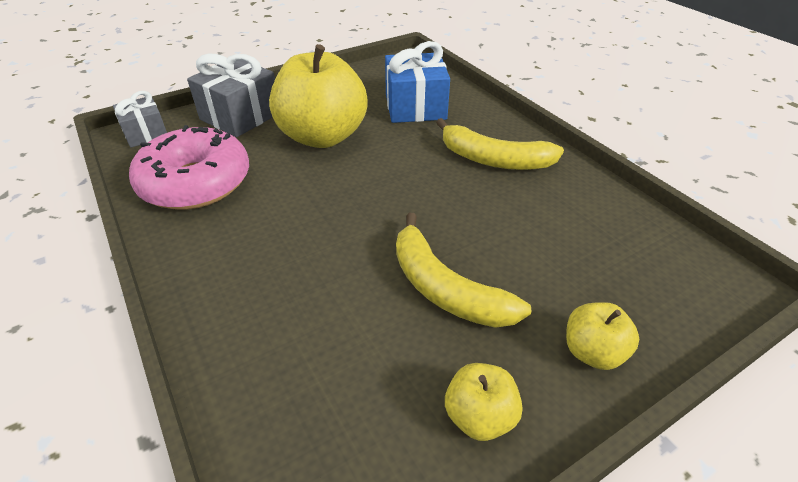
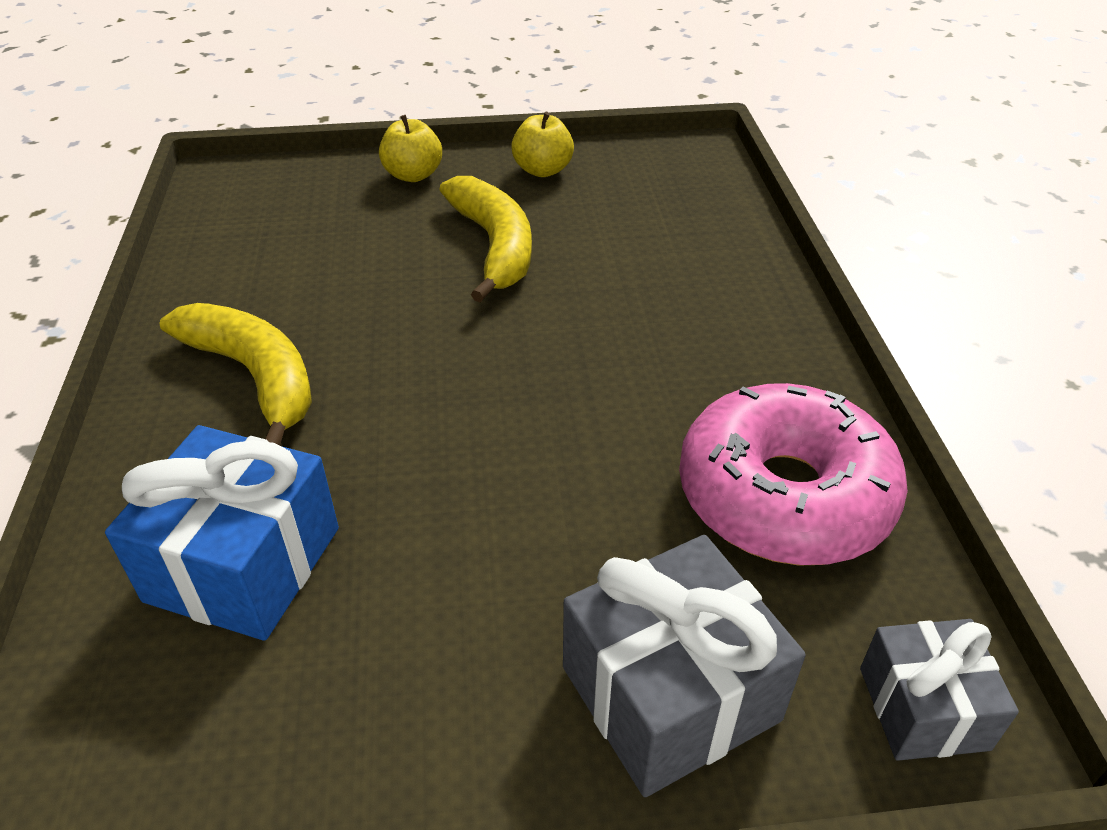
camera: 155 degrees left, 0 degrees up
(322, 136) = (504, 538): yellow apple -> none

